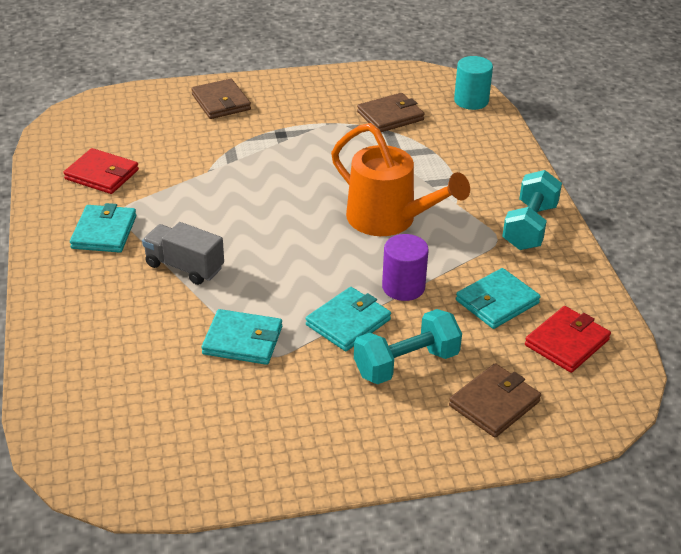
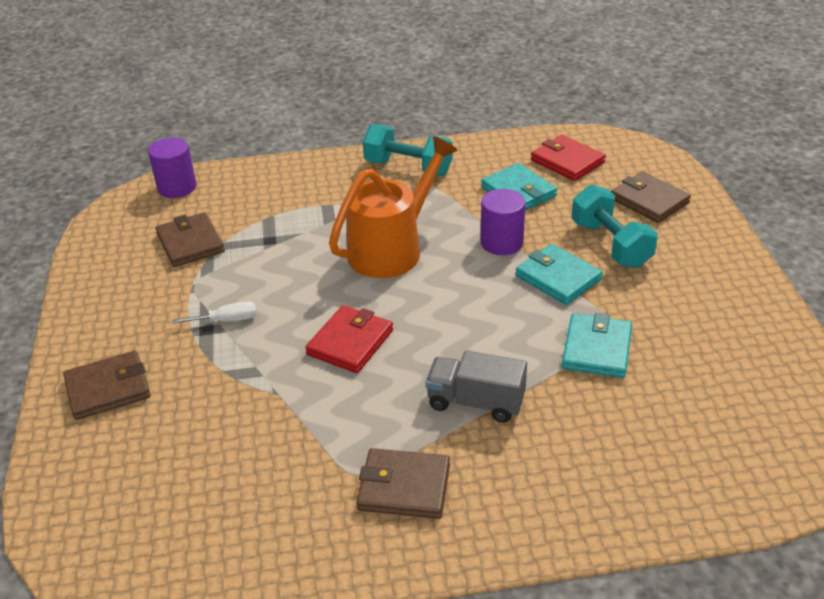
camera: 85 degrees left, 0 degrees up
(102, 174) = (266, 505): red wallet -> red wallet (350, 342)
(104, 232) = (404, 487): turquoise wallet -> brown wallet
(184, 267) = (475, 402): grey truck -> grey truck turned 75 degrees clockwise
(291, 142) = (227, 320): none -> white screwdriver
(471, 101) = (177, 187): turquoise cylinder -> purple cylinder

